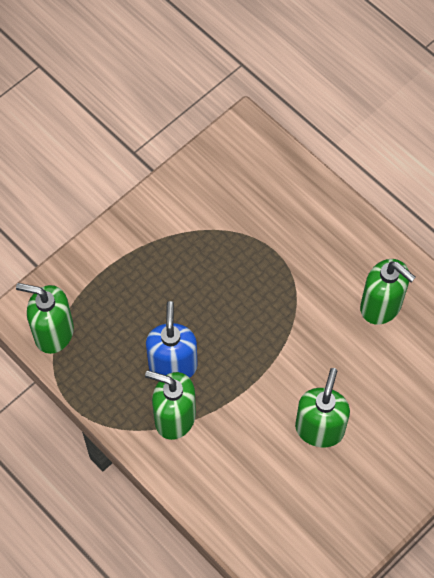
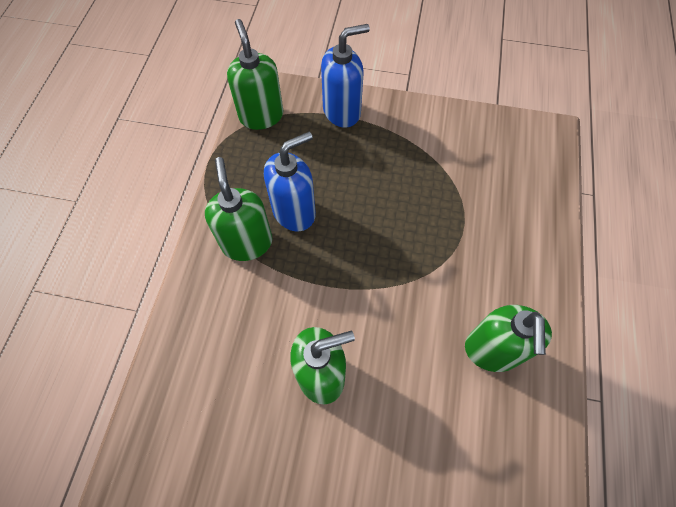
camera: 55 degrees right, 0 degrees up
(101, 266) = (342, 111): none -> blue soap dispenser

